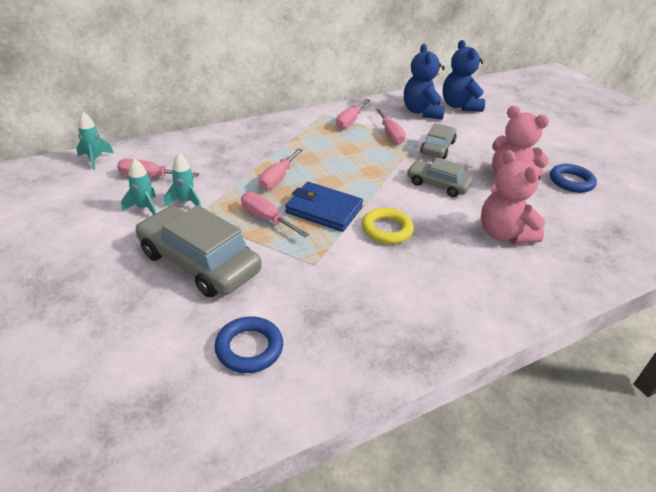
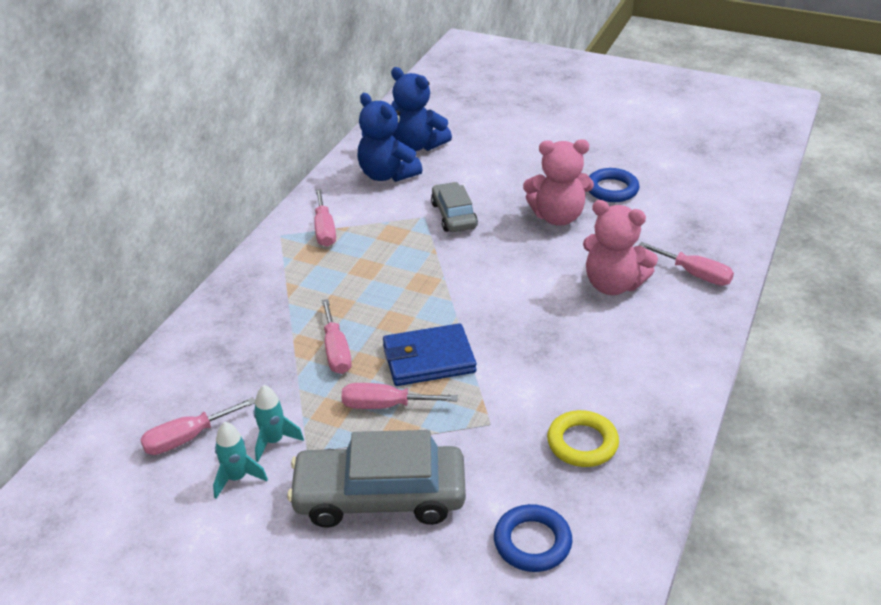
camera: 35 degrees left, 0 degrees up
(95, 159) = (82, 458): turquoise rocket -> none
(386, 229) = (511, 344): yellow ring -> yellow ring (582, 443)
(390, 134) = (388, 224): pink screwdriver -> pink screwdriver (694, 274)
(437, 185) = (501, 263): grey car -> none

